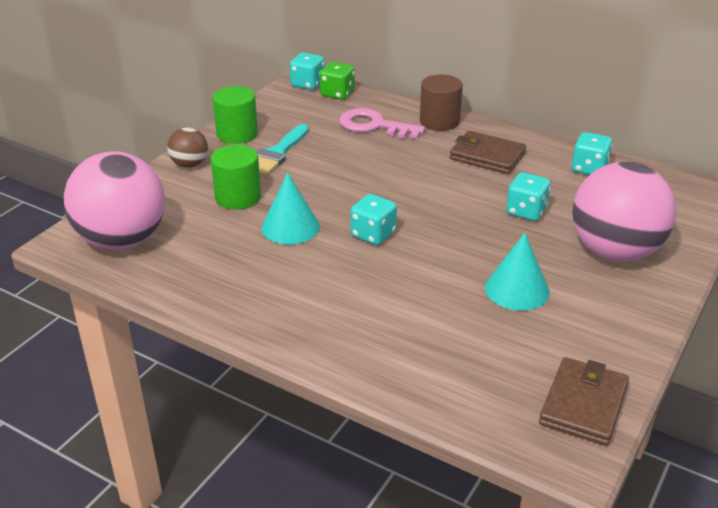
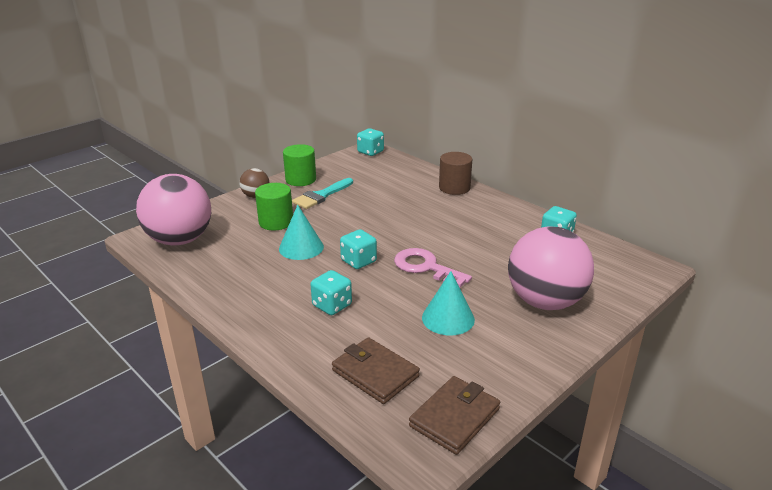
camera: 15 degrees right, 5 degrees down
(337, 94) = (388, 160): green dice -> none
(374, 125) = (403, 185): pink key -> pink key (425, 267)
(487, 156) = (478, 217): brown wallet -> brown wallet (375, 373)
(526, 211) = (487, 261): turquoise dice -> turquoise dice (332, 305)

